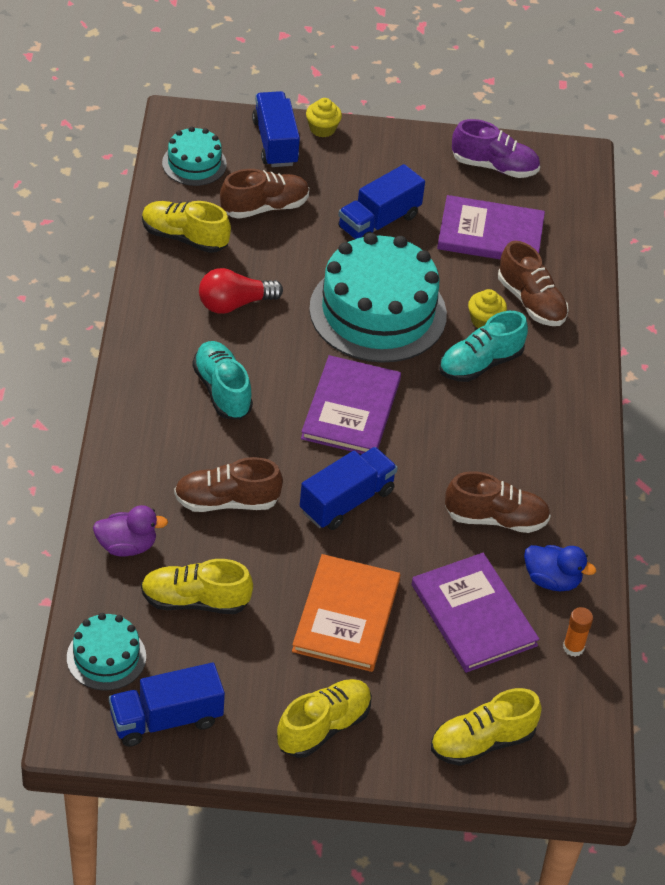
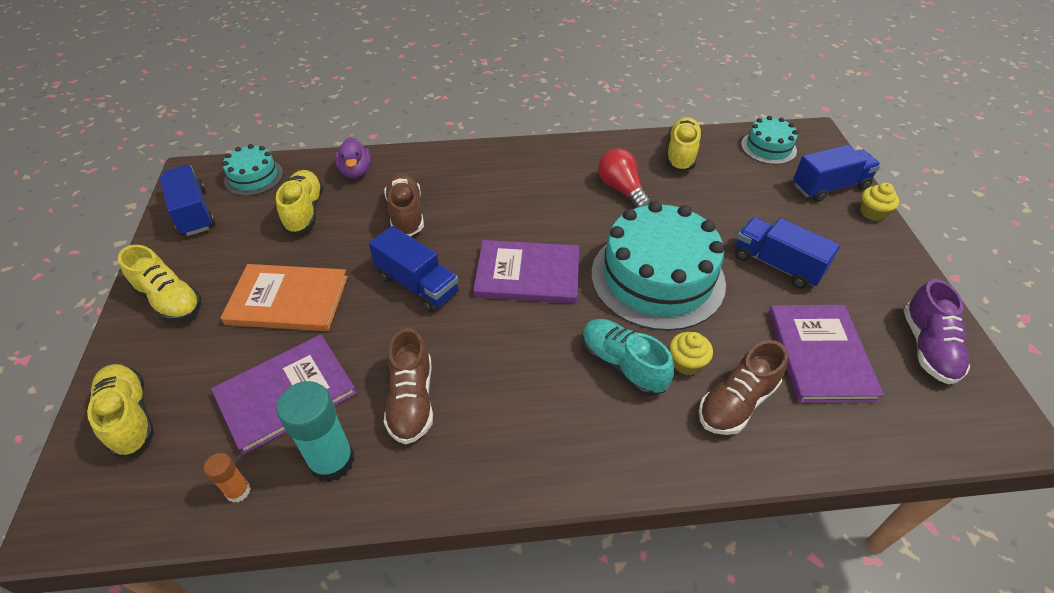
camera: 85 degrees right, 0 degrees up
(222, 390) = (523, 196): turquoise shoe -> none
(264, 207) = (745, 191): brown shoe -> none
(552, 580) = (332, 461): blue duck -> turquoise glue stick

